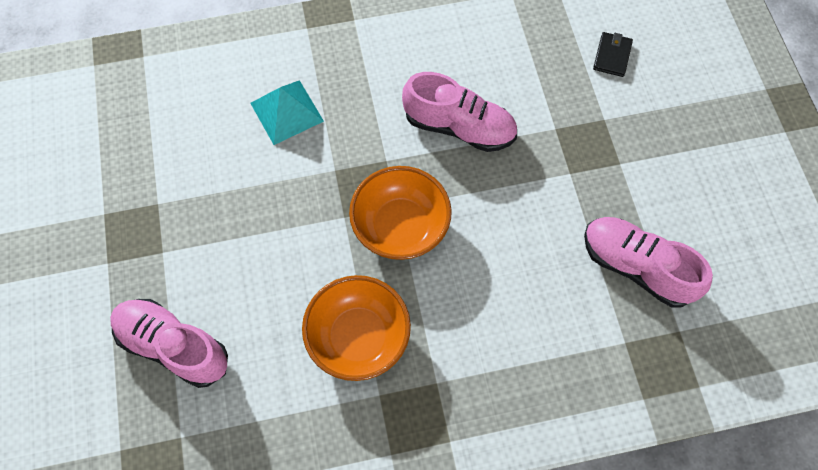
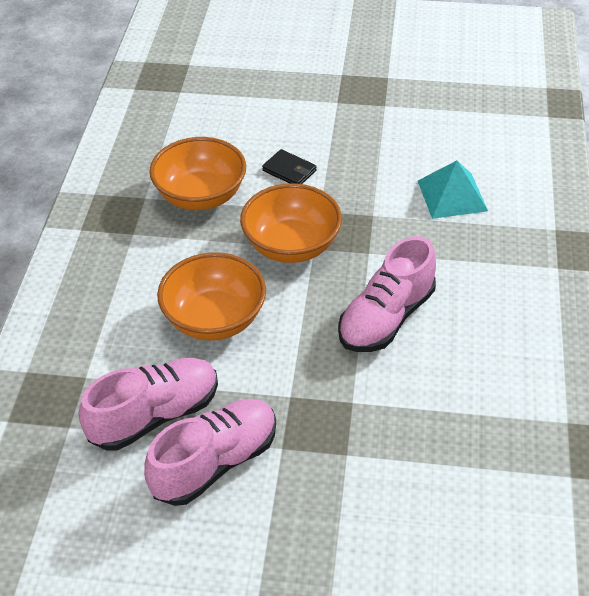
camera: 110 degrees right, 20 degrees down
(174, 346) = (252, 97): pink shoe -> pink shoe (215, 463)
(515, 260) = (214, 319): none -> orange bowl
(612, 56) = (436, 497): black wallet -> black wallet (289, 171)

